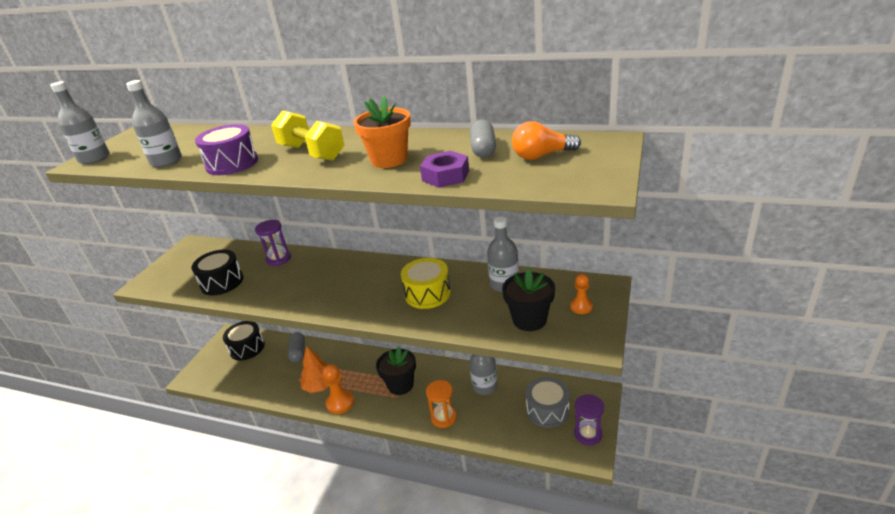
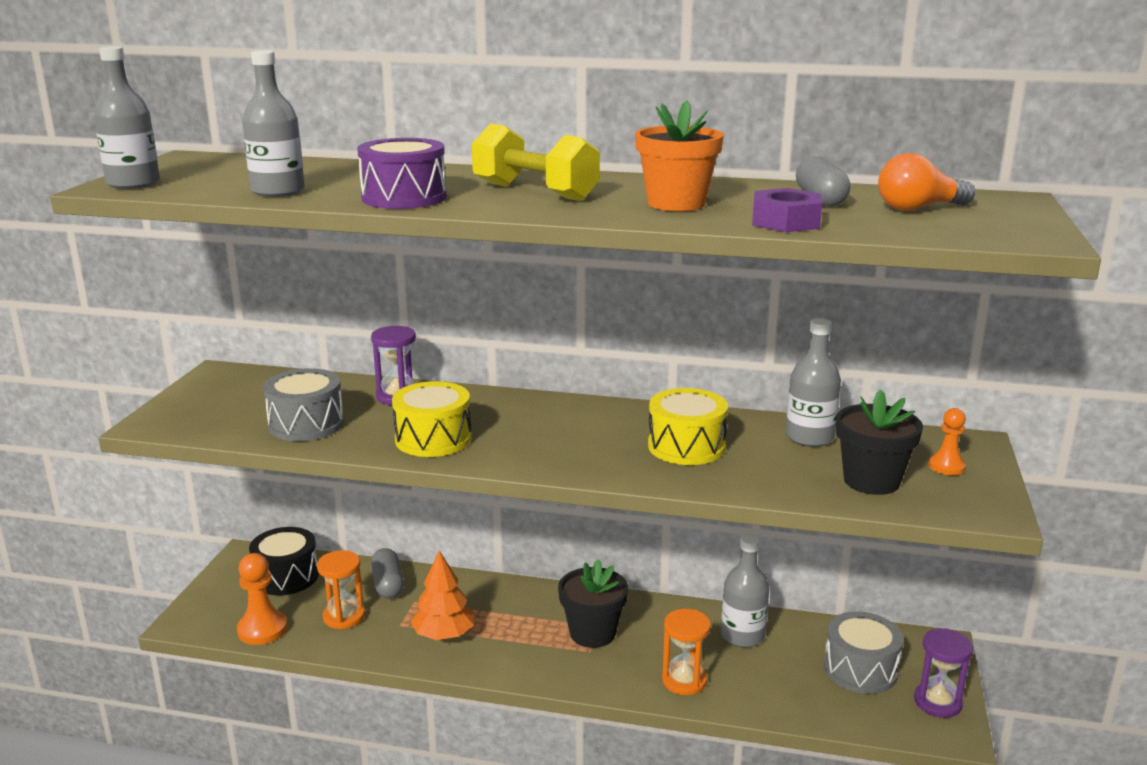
camera: 10 degrees left, 10 degrees down
(222, 282) = (306, 424): black drum -> grey drum
(270, 374) = (344, 616): none -> orange hourglass
(286, 291) = (433, 439): none -> yellow drum
(340, 403) = (489, 659): orange pawn -> orange pawn (262, 629)

